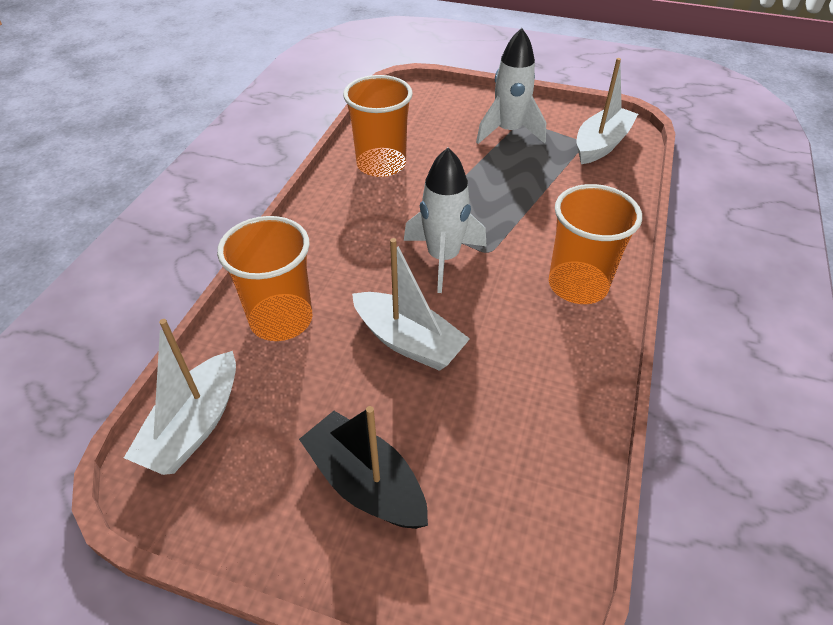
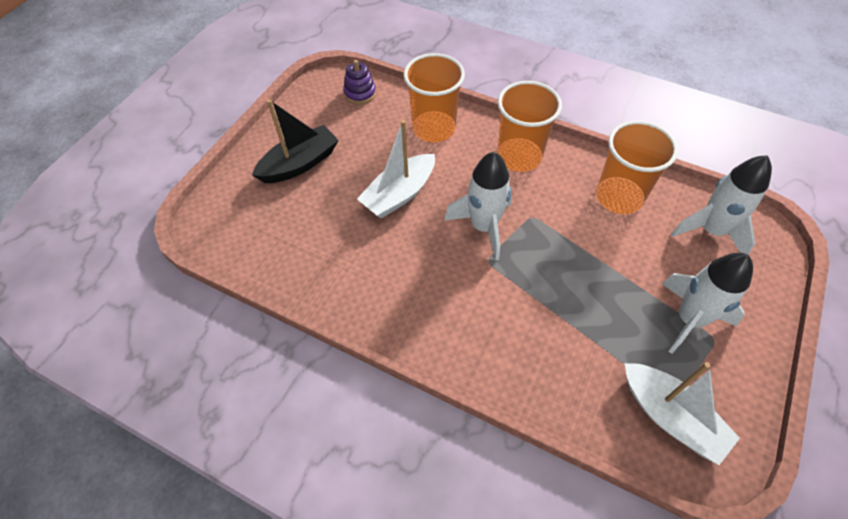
camera: 100 degrees right, 10 degrees up
(194, 426) = (360, 93): white boat -> purple stacking toy
(411, 116) = (711, 231): none -> white rocket
(578, 285) = (437, 320): orange cup -> orange cup (519, 156)

